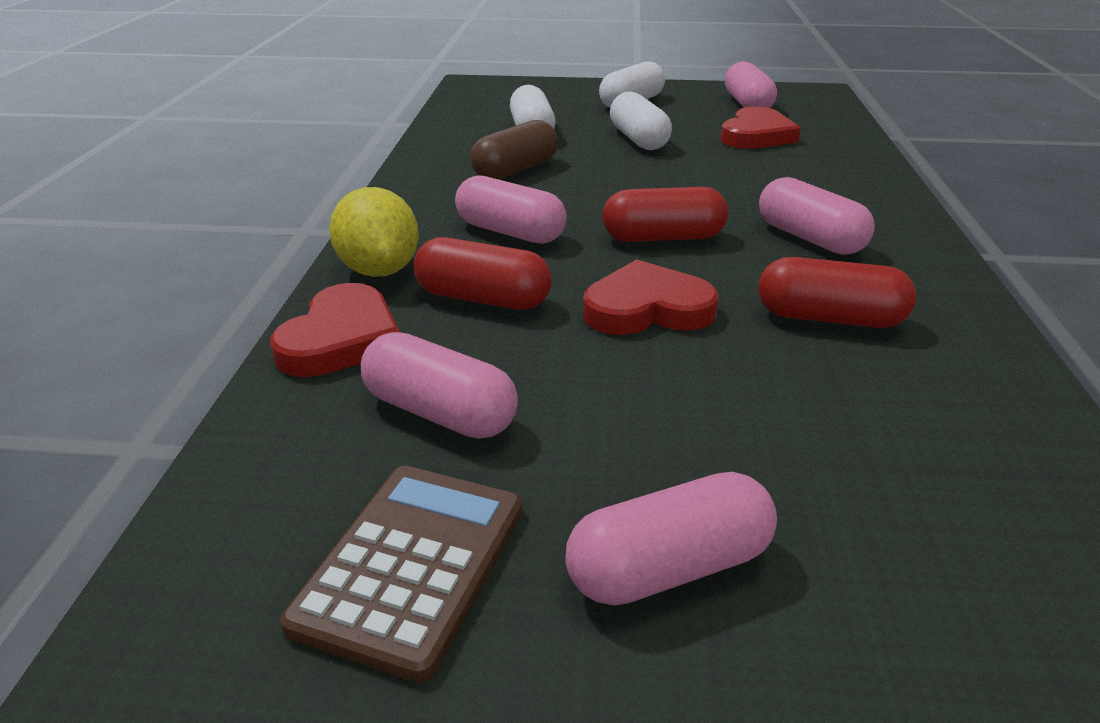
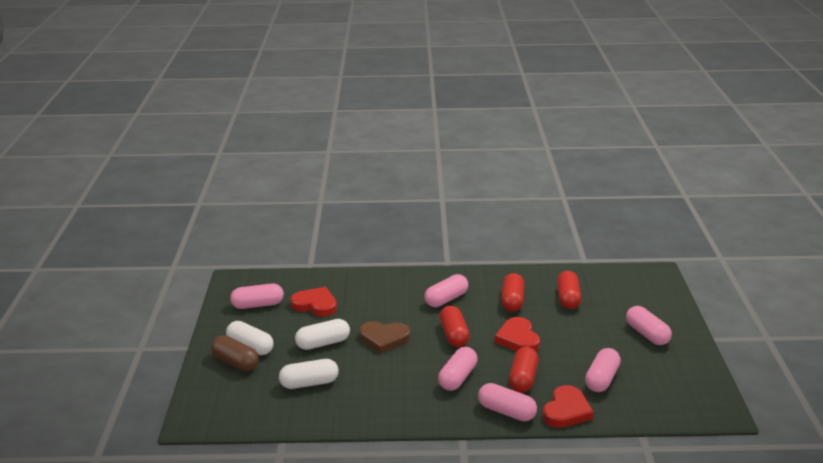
camera: 95 degrees left, 5 degrees down
(341, 339) = (566, 411): red heart -> red heart turned 105 degrees clockwise
(379, 270) = (506, 412): yellow lemon -> pink capsule
(412, 565) = (668, 374): brown calculator -> none
(515, 170) = (376, 384): brown capsule -> brown capsule (236, 362)
(651, 179) = (384, 339): none -> brown heart
(876, 415) = (568, 298): none -> red capsule

